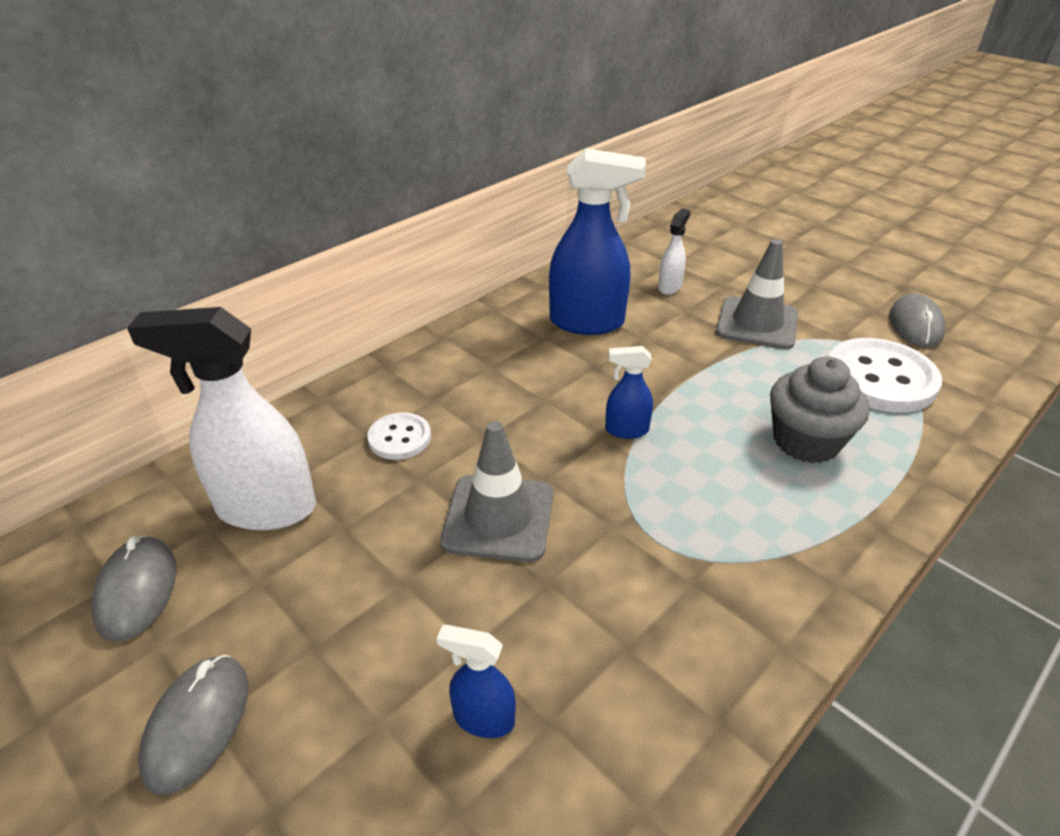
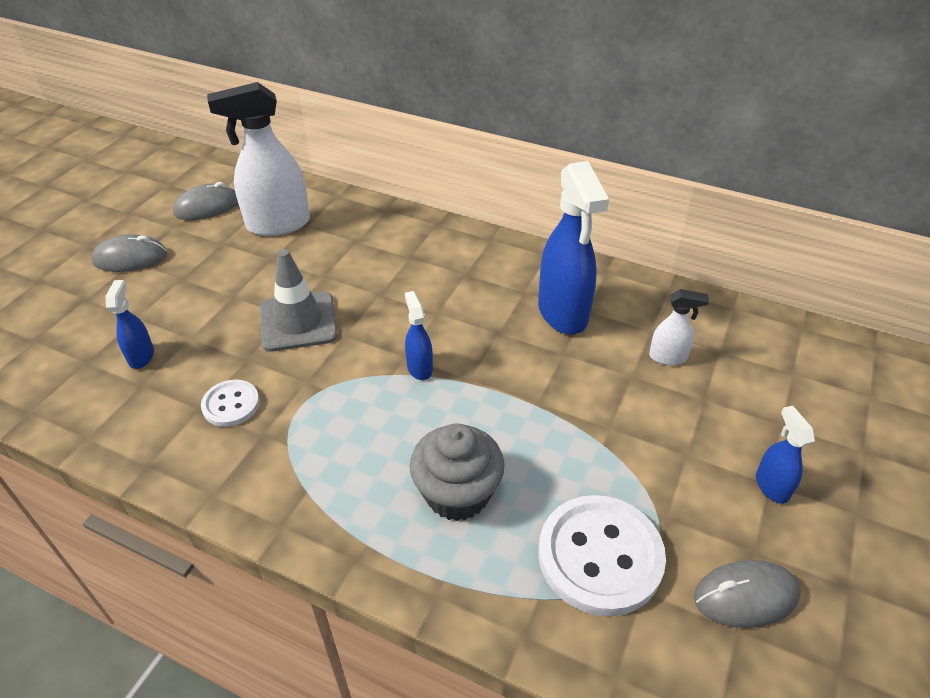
camera: 70 degrees right, 5 degrees up
(265, 508) = (277, 224): white spray bottle -> white spray bottle turned 90 degrees counterclockwise
(399, 438) = (361, 255): white button -> white button (231, 404)
(757, 323) = (643, 436): grey traffic cone -> none
(817, 285) = (771, 486): none -> blue spray bottle

